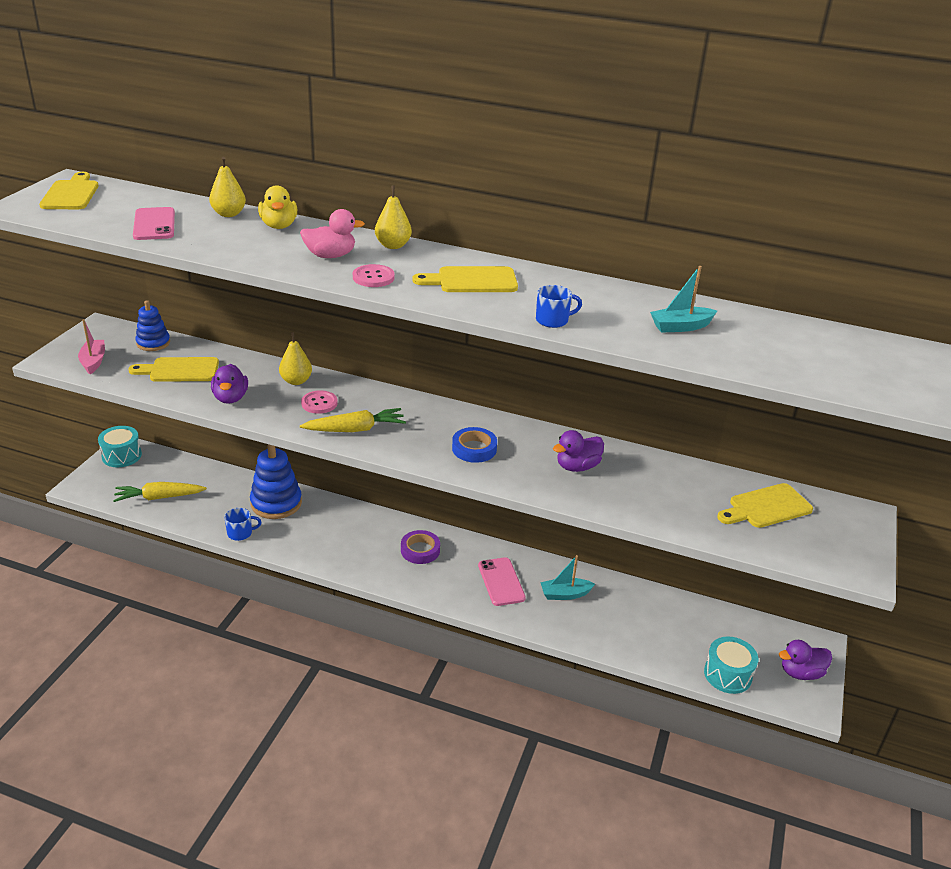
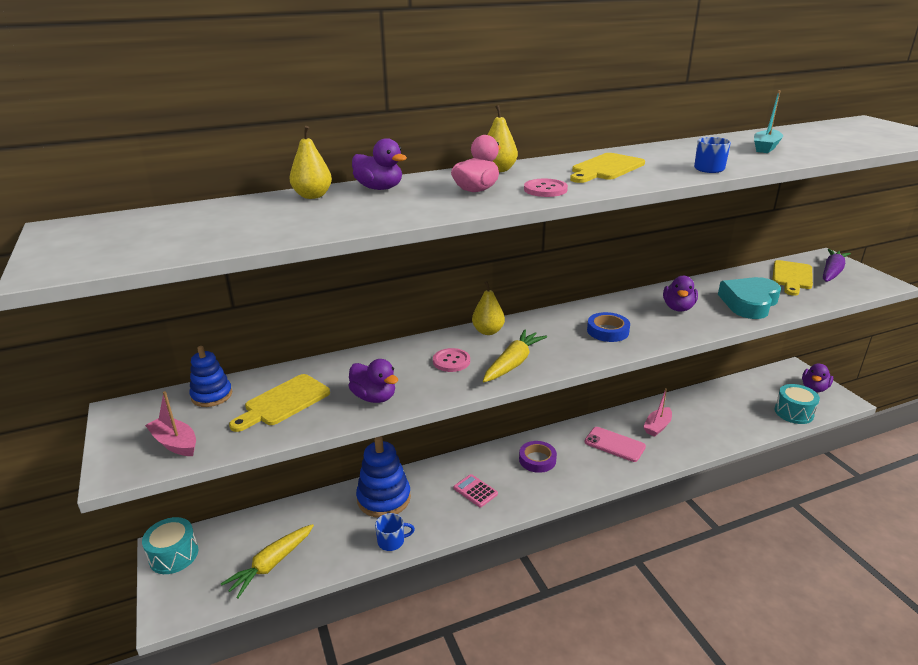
camera: 40 degrees left, 5 degrees down
(71, 194) = (94, 236): yellow cutting board -> none
(154, 224) = (262, 225): pink phone -> none
(240, 533) = (392, 541): blue mug -> blue mug turned 45 degrees clockwise
(279, 226) = (379, 188): yellow duck -> purple duck
(296, 381) = (402, 356): yellow pear -> yellow pear (488, 331)
(340, 540) = (475, 491): none -> pink calculator
(565, 594) = (657, 426): turquoise boat -> pink boat
(656, 501) = (749, 303): none -> turquoise heart
(826, 529) = (831, 272): none -> purple carrot

